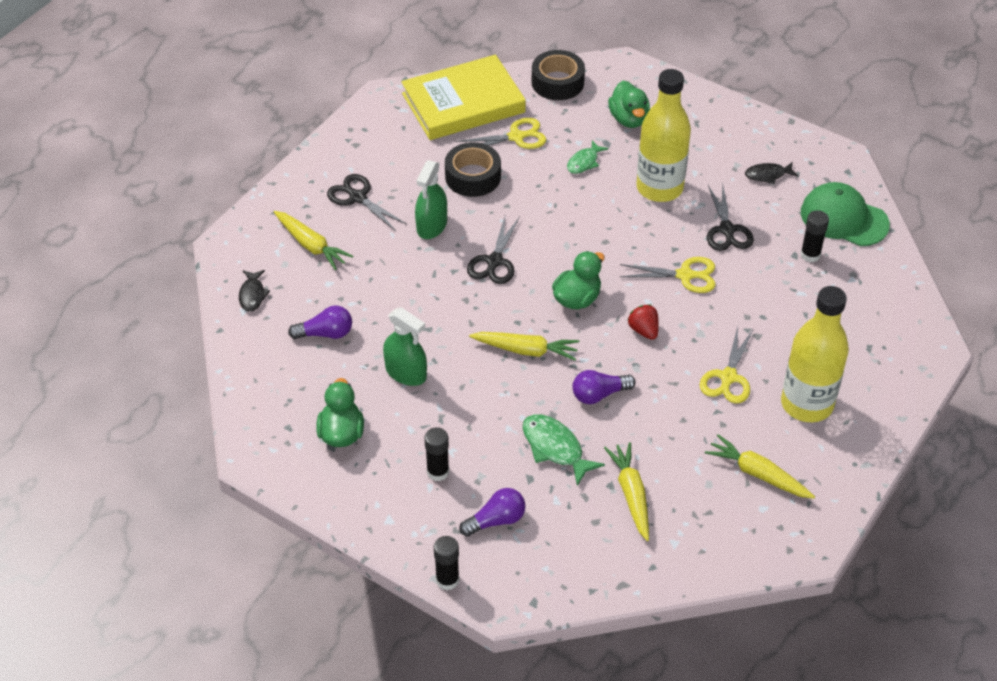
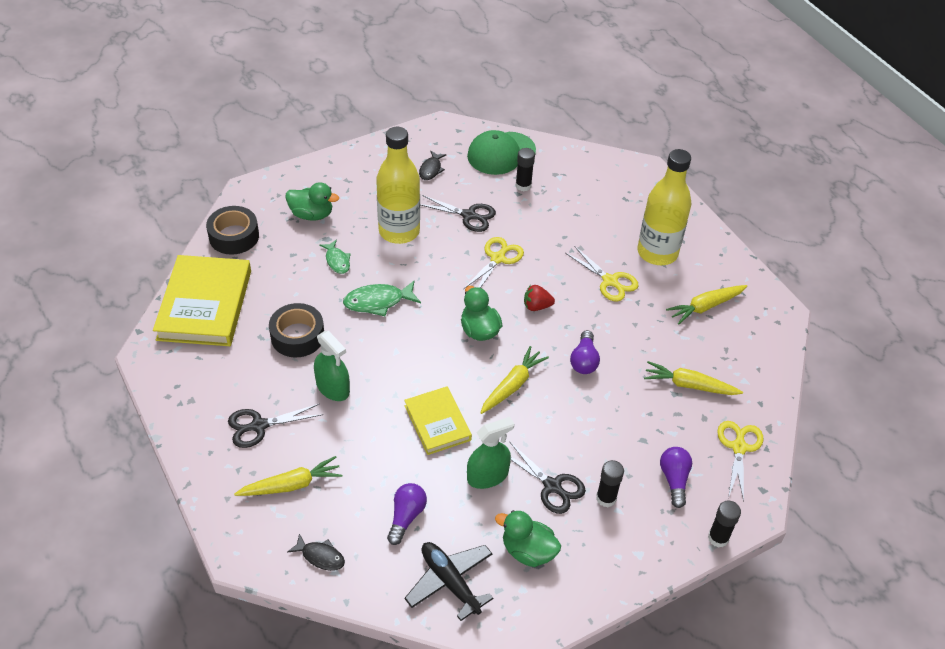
camera: 65 degrees left, 0 degrees up
(277, 390) = (450, 582): none -> black plane
(442, 313) = (437, 423): none -> yellow book
(494, 262) = (404, 364): black scissors -> black scissors (552, 486)
(517, 137) = (274, 288): yellow scissors -> yellow scissors (739, 447)
(555, 448) = (621, 411): green fish -> green fish (378, 302)

